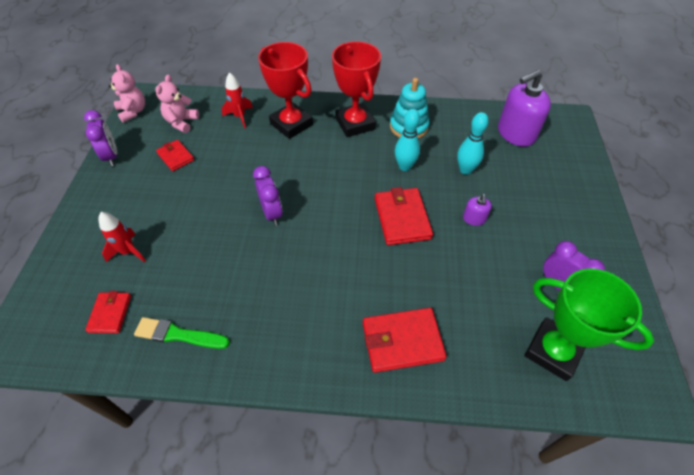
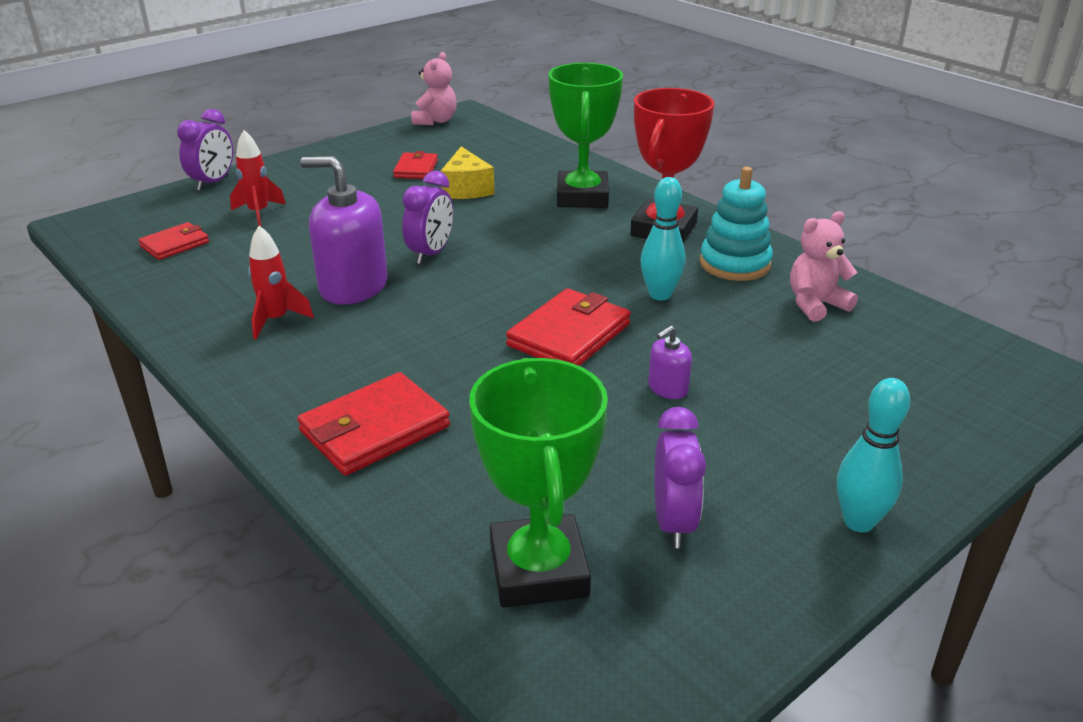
camera: 45 degrees right, 20 degrees down
(111, 156) = (361, 143): purple clock -> purple clock (213, 183)
(178, 335) = (196, 289): green brush -> none
(181, 122) = (467, 147): pink teddy bear -> pink teddy bear (815, 304)
(225, 154) = (466, 189): none -> yellow cheese
(240, 117) = (535, 167): red rocket -> red rocket (276, 320)
(291, 124) = (582, 197): red trophy -> green trophy
(402, 341) = (374, 429): red wallet -> red wallet turned 75 degrees counterclockwise
(465, 170) = (744, 340): turquoise bowling pin -> turquoise bowling pin (858, 522)
(516, 133) = (904, 346): purple soap dispenser -> purple soap dispenser (353, 286)

